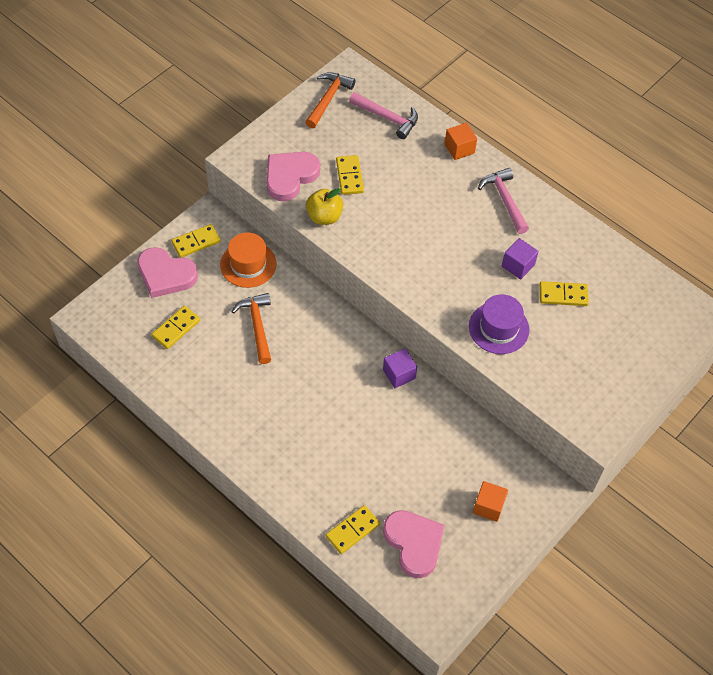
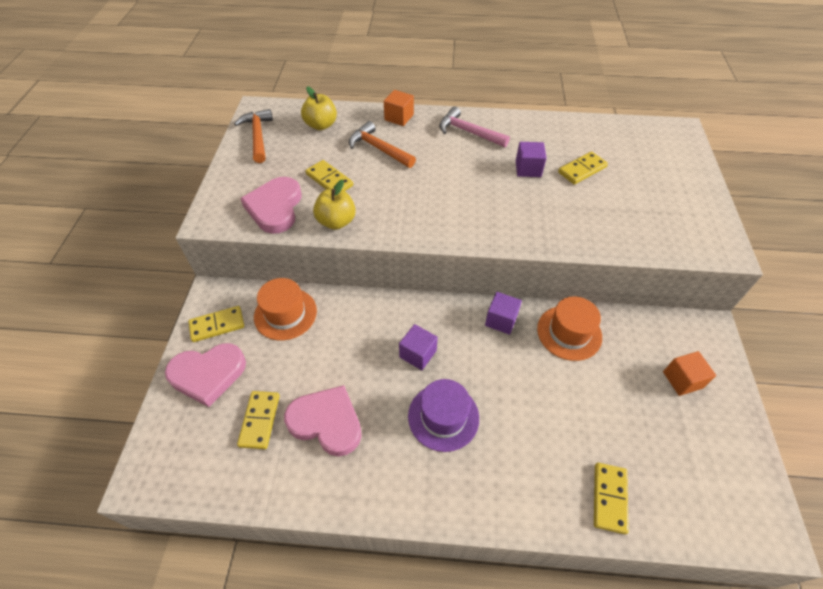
camera: 35 degrees left, 5 degrees down
(196, 242) = (217, 325): yellow domino -> yellow domino turned 45 degrees clockwise
(257, 326) = (341, 363): orange hammer -> orange hammer (379, 149)
(315, 356) = (418, 354): none -> purple cube
(387, 118) = (321, 125): pink hammer -> yellow apple
(414, 543) = (669, 465): pink heart -> pink heart (326, 422)
(441, 418) = (569, 332): none -> orange hat
(499, 328) = (566, 221): purple hat -> purple hat (443, 417)

